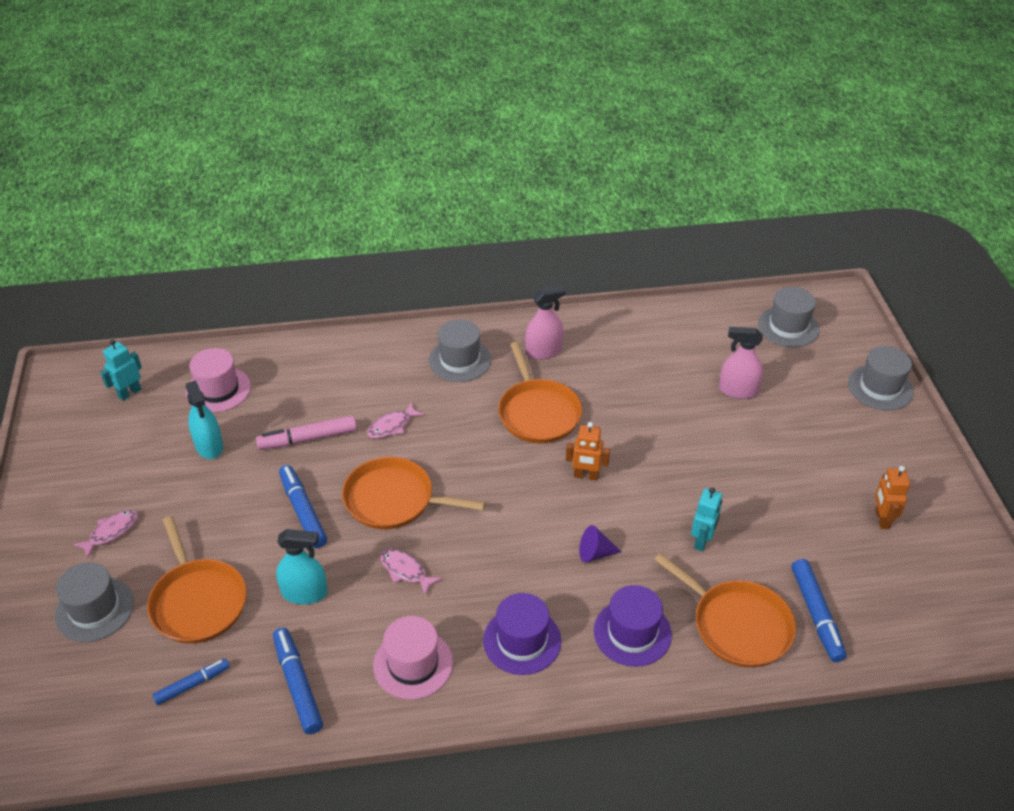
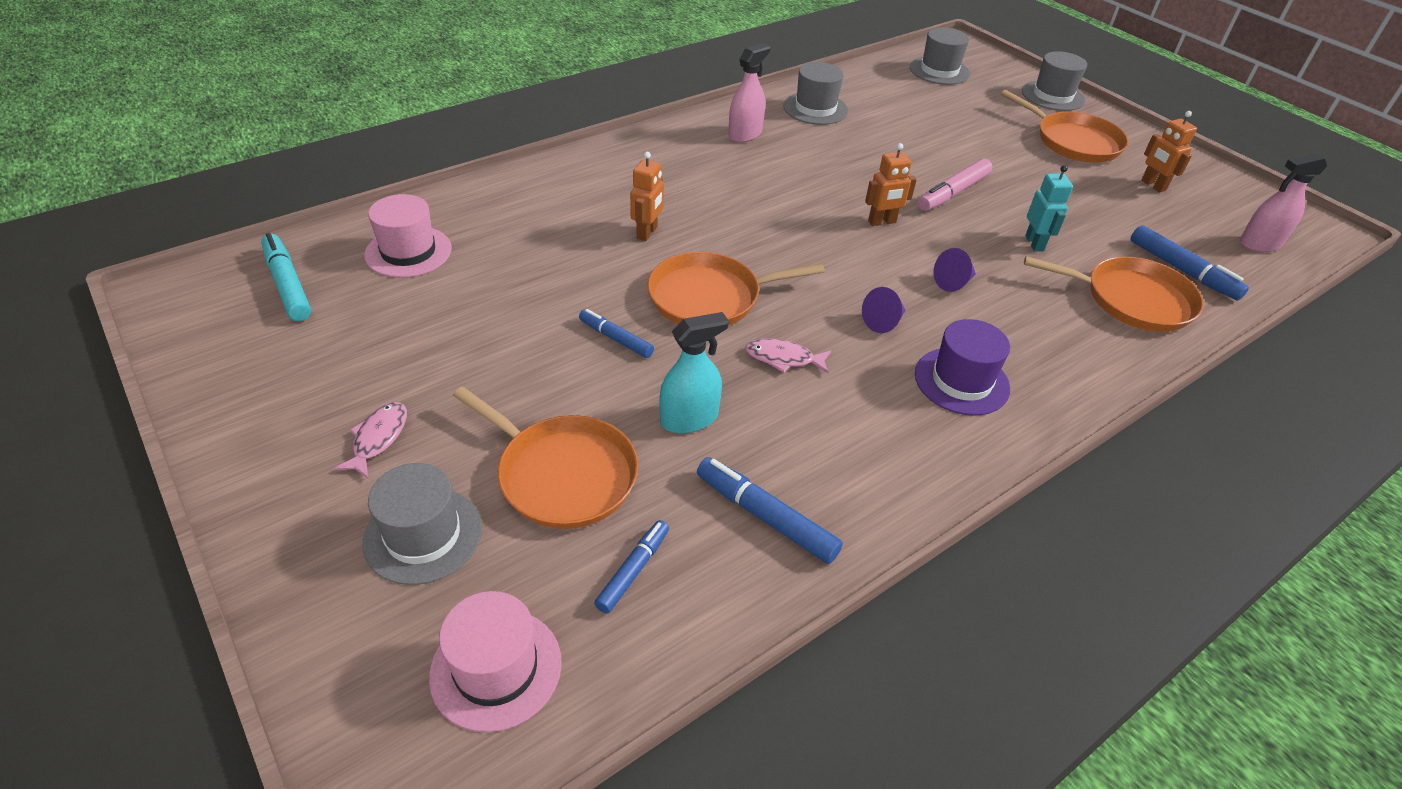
camera: 30 degrees left, 0 degrees up
(129, 393) = (288, 284): turquoise robot -> turquoise marker
(209, 446) = (442, 309): turquoise spray bottle -> none
(303, 511) = (616, 338): blue marker -> blue marker, size x0.65
(308, 438) = (561, 269): pink marker -> pink marker (952, 193)
(392, 426) = (647, 233): pink fish -> orange robot
(413, 664) = (874, 444): pink hat -> pink hat (496, 668)
(459, 360) = (668, 160): grey hat -> grey hat (815, 108)
(506, 568) = (883, 322): none -> purple cone
(538, 412) = (787, 183): orange pan -> orange pan (1073, 141)
(632, 632) = (1053, 337): purple hat -> none
(738, 390) = (946, 124): pink spray bottle -> pink spray bottle (1260, 244)

